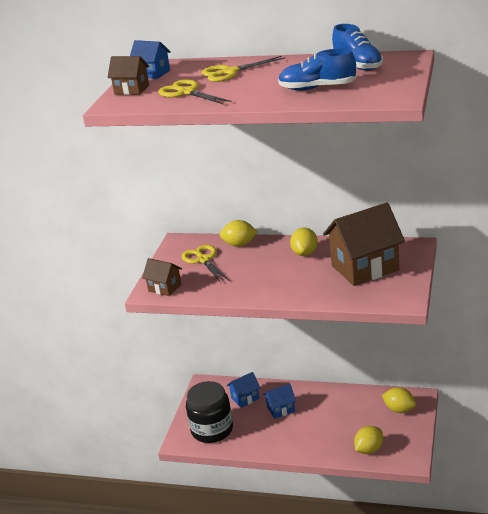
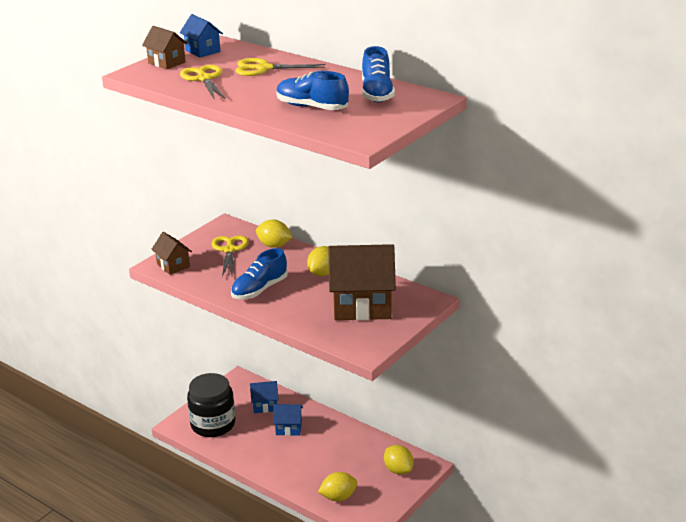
camera: 20 degrees right, 0 degrees up
(263, 283) = (259, 289): none -> blue shoe

